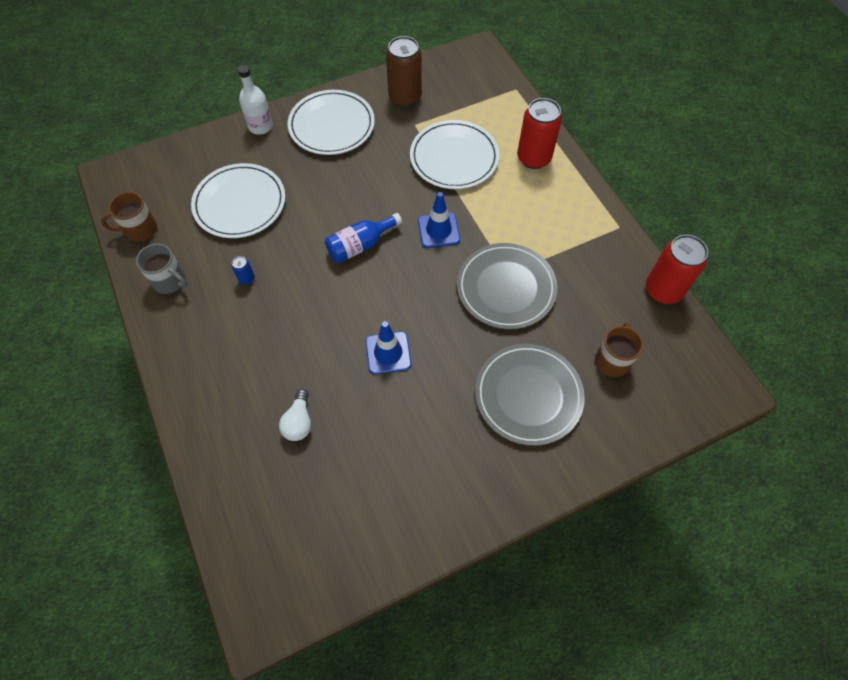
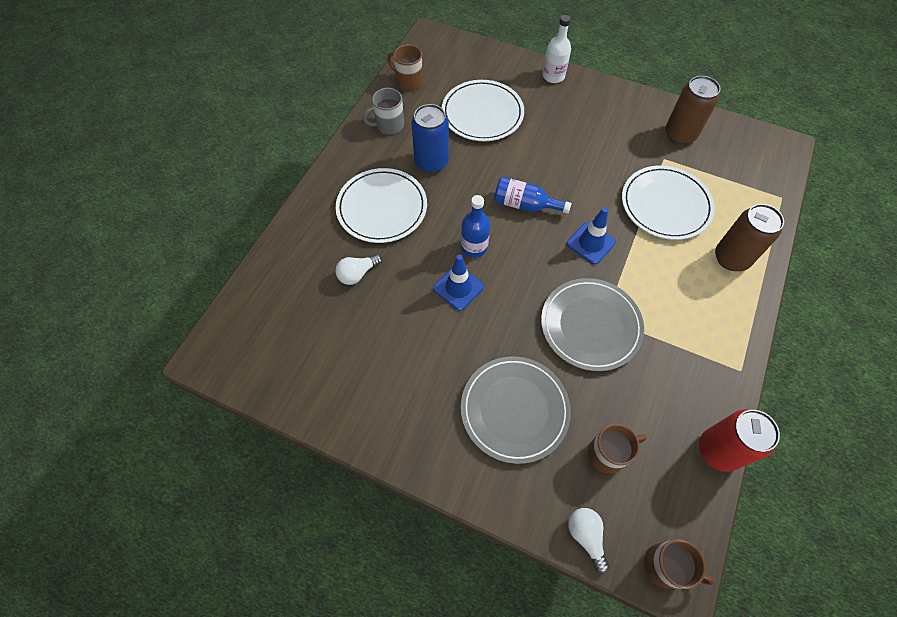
camera: 50 degrees right, 0 degrees up
(170, 281) = (389, 125): grey mug -> grey mug turned 75 degrees clockwise
(247, 279) = (431, 162): blue can -> blue can, size x2.31
(331, 125) = (602, 112): white plate -> white plate (382, 208)
(362, 312) = (474, 247): none -> blue bottle
(533, 158) = (731, 258): red can -> brown can
(660, 424) = (586, 536): none -> white light bulb
(716, 390) = (666, 566): none -> brown mug

